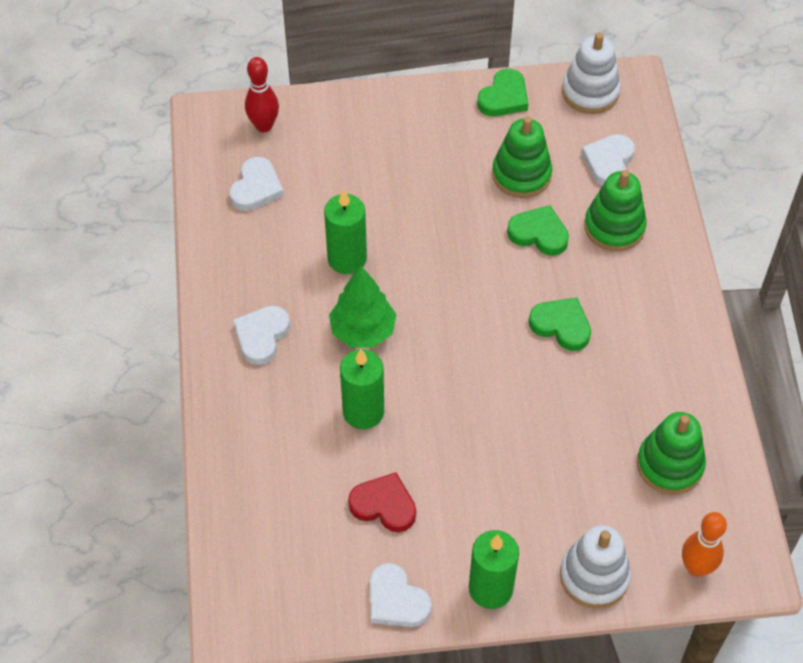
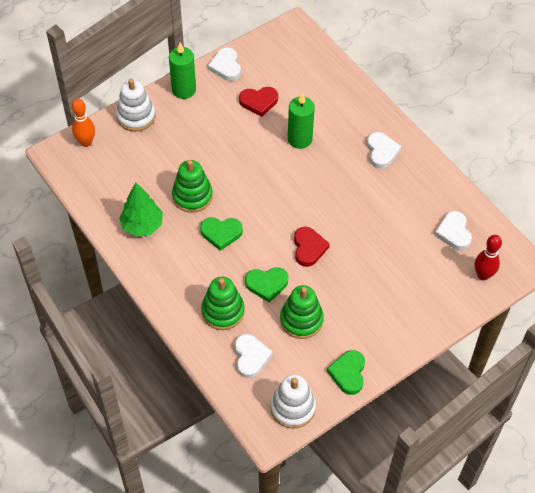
camera: 150 degrees right, 0 degrees up
(347, 258) = (368, 215): green candle -> none
(363, 331) = (329, 179): green tree -> green tree (142, 225)
(396, 600) = (226, 66): white heart -> white heart turned 120 degrees counterclockwise
(455, 253) = (308, 248): none -> red heart
(670, 465) = (122, 185): green stacking toy -> green stacking toy (192, 196)

